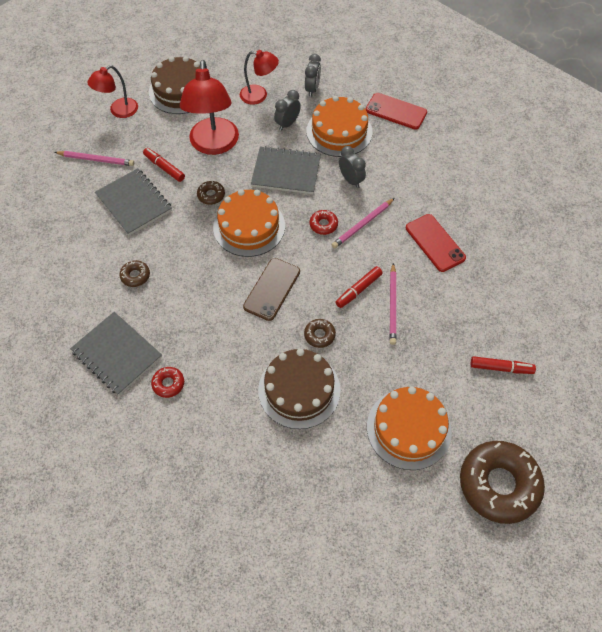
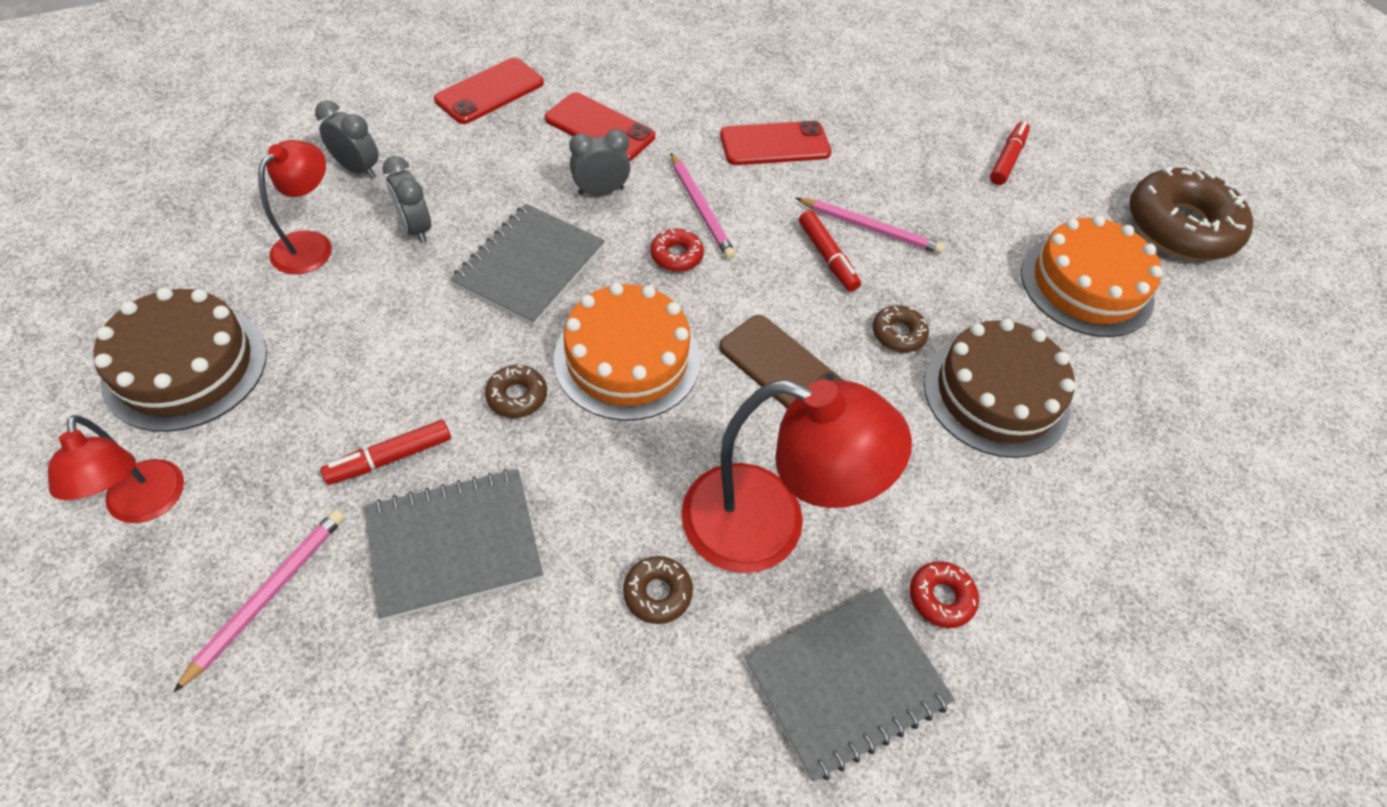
camera: 75 degrees left, 5 degrees down
(214, 145) = (388, 353): red lamp -> red lamp (768, 526)
(339, 131) = (484, 169): orange cake -> none
(397, 163) = (600, 128): none -> red phone

